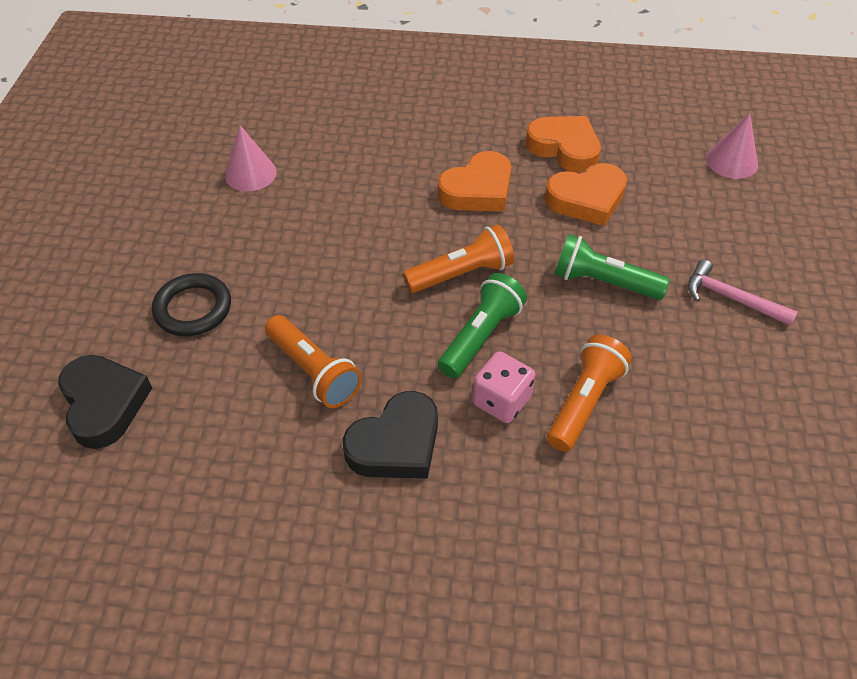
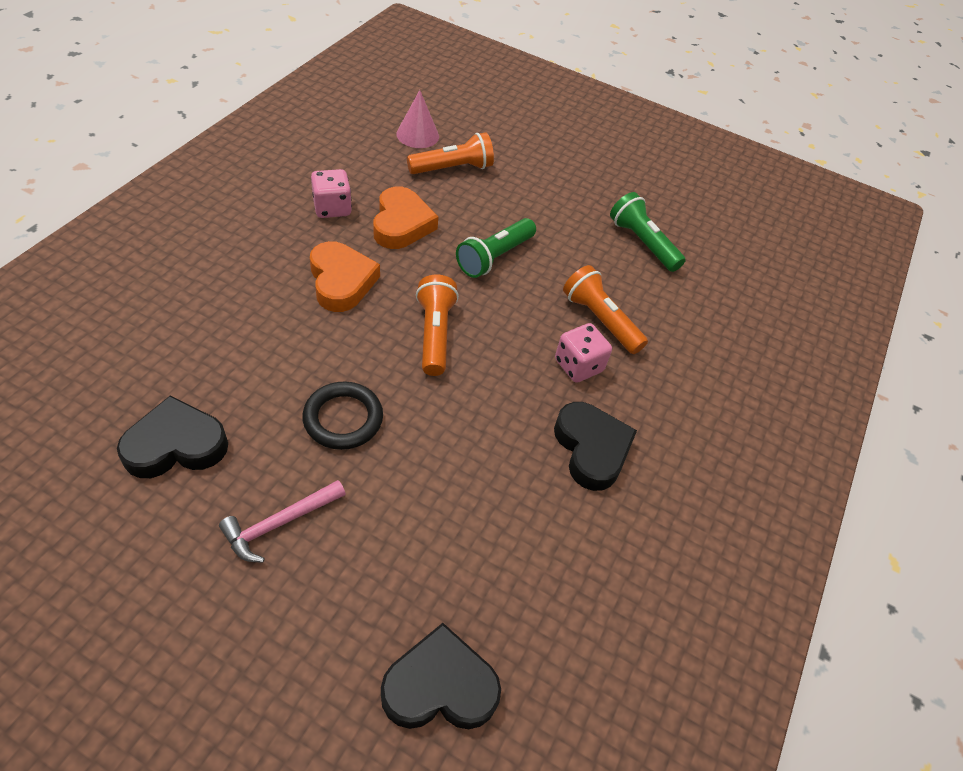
camera: 75 degrees left, 0 degrees up
(193, 308) = (351, 561): black ring -> black ring (343, 418)
(250, 173) = (176, 445): pink cone -> black heart
(314, 371) = (489, 480): orange flashlight -> orange flashlight (452, 168)
(480, 336) = (509, 350): green flashlight -> green flashlight (642, 243)
(564, 148) = (332, 208): orange heart -> pink dice
(731, 298) = (546, 204): pink hammer -> pink hammer (279, 523)

